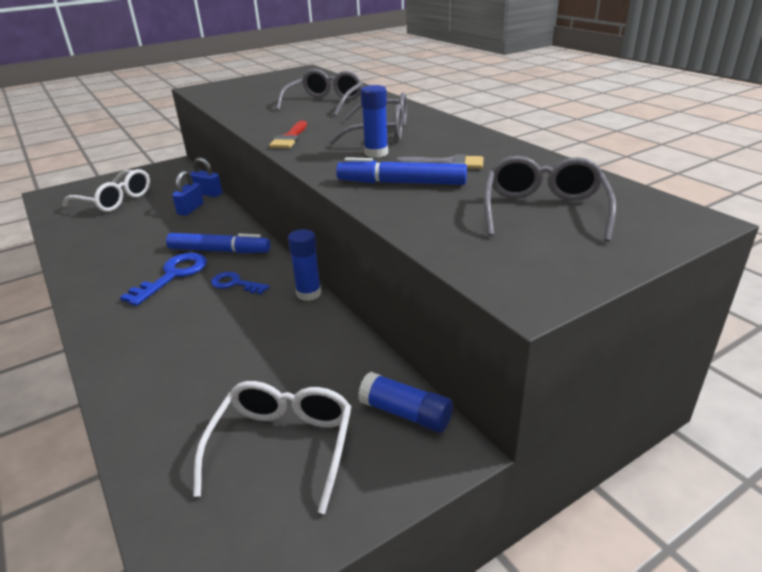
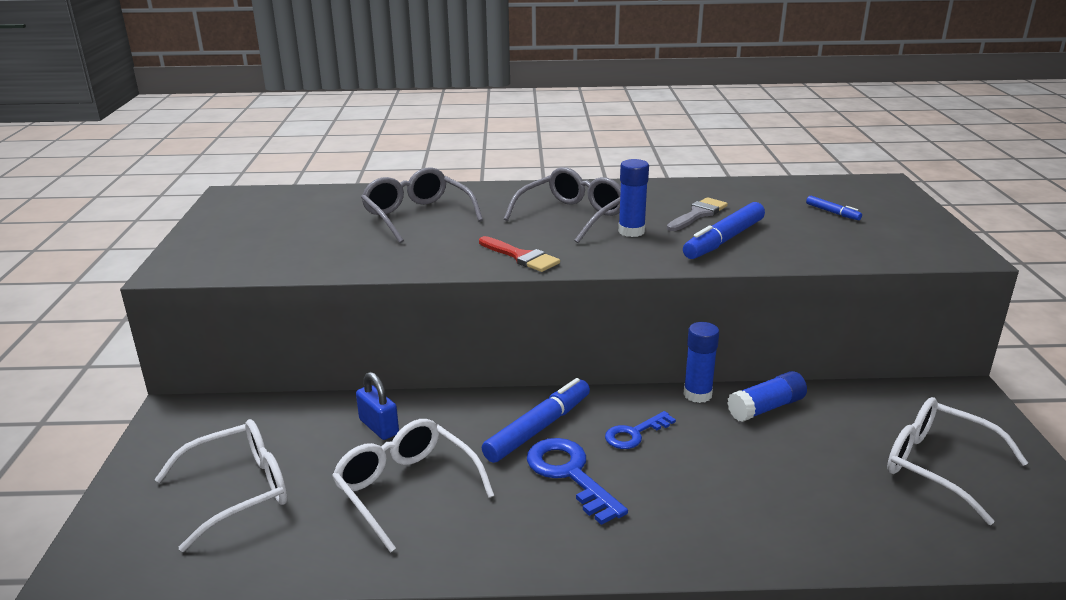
camera: 60 degrees left, 5 degrees down
(135, 235) = (406, 488): none -> white glasses
(208, 193) = (343, 403): blue padlock -> none
(405, 413) = (919, 398): blue glue stick -> blue glue stick (766, 408)
(544, 210) = (832, 212): grey glasses -> blue marker

